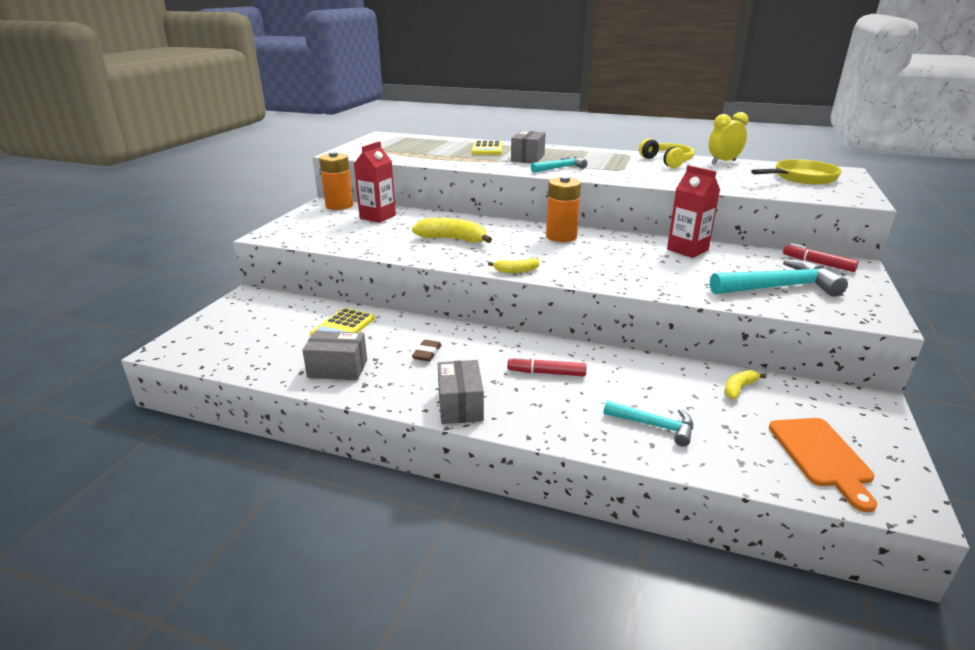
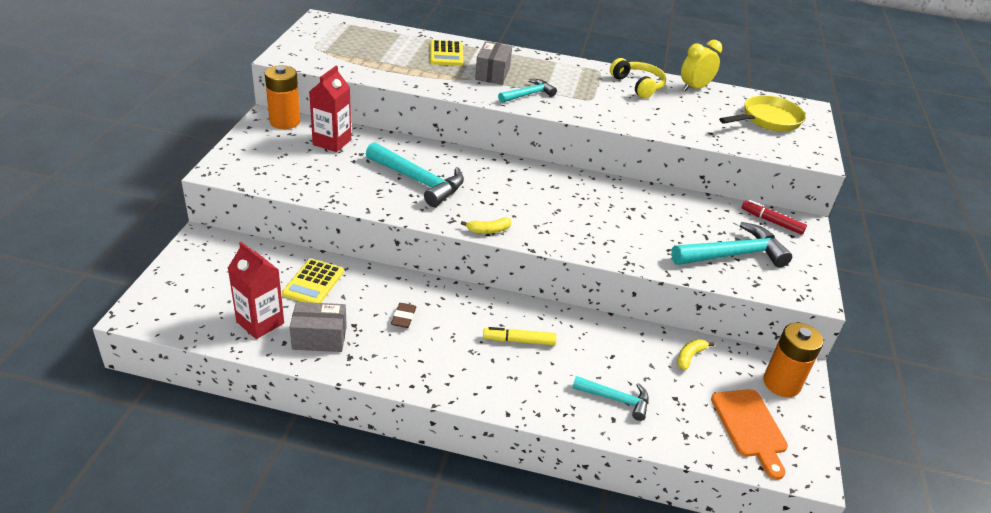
camera: 10 degrees left, 10 degrees up
(453, 239) = (419, 181): yellow banana -> turquoise hammer
(460, 405) = (443, 380): grey box -> none
(546, 373) = (519, 341): red marker -> yellow marker
(561, 236) = (529, 178): orange battery -> orange battery (781, 383)
(687, 250) = (653, 200): red carton -> red carton (260, 322)

